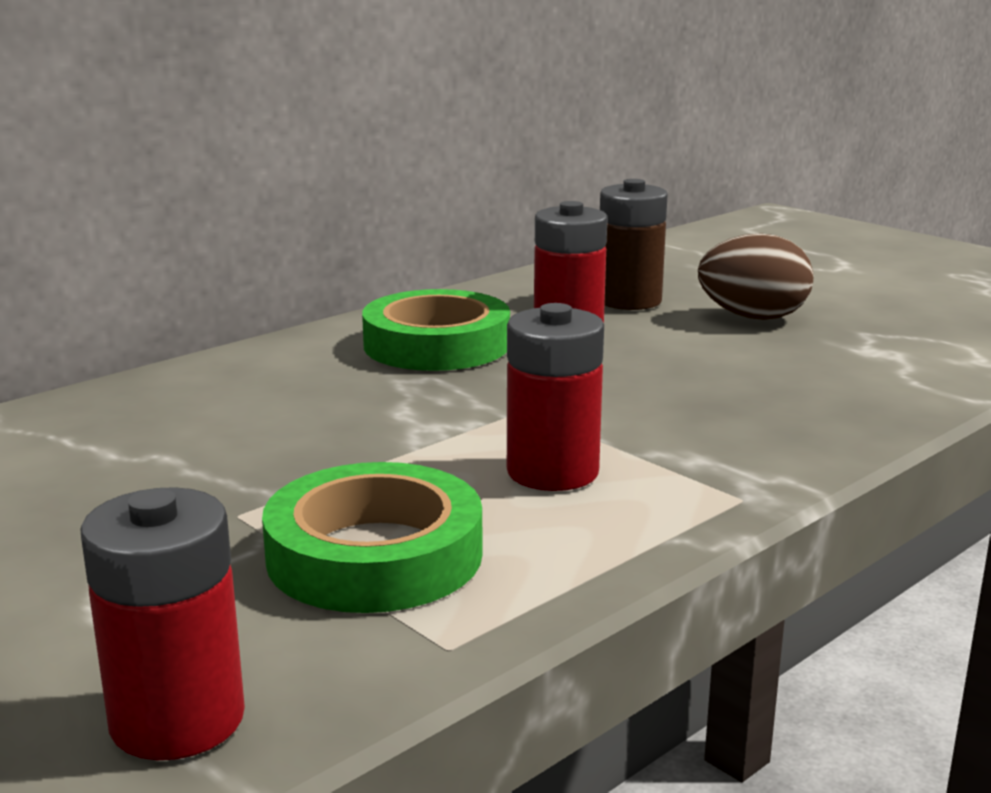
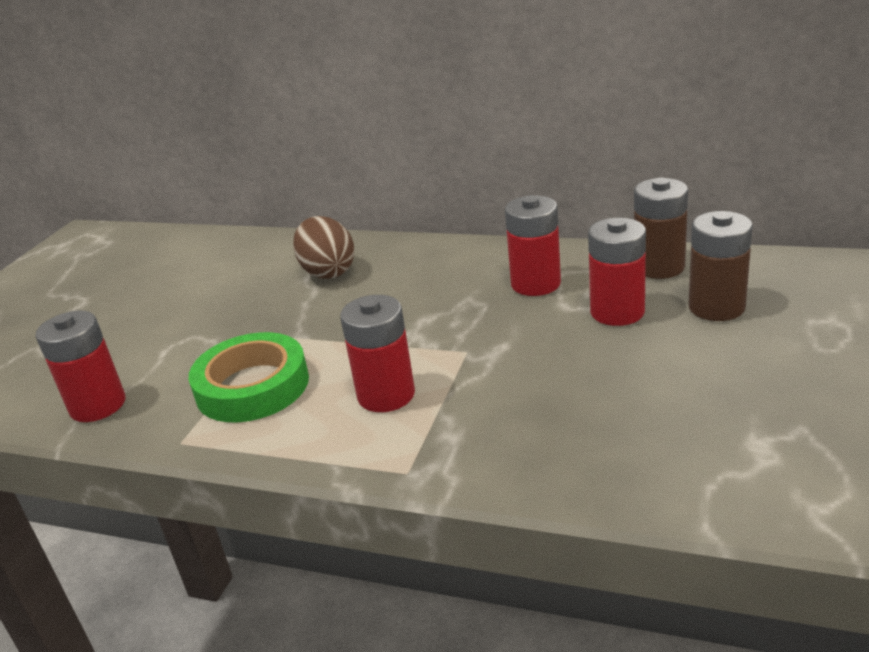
camera: 65 degrees right, 10 degrees up
(436, 344) = (535, 284): green tape -> red battery
(511, 296) = (659, 267): none -> brown battery
(753, 317) = (757, 367): brown egg -> brown egg (328, 272)

